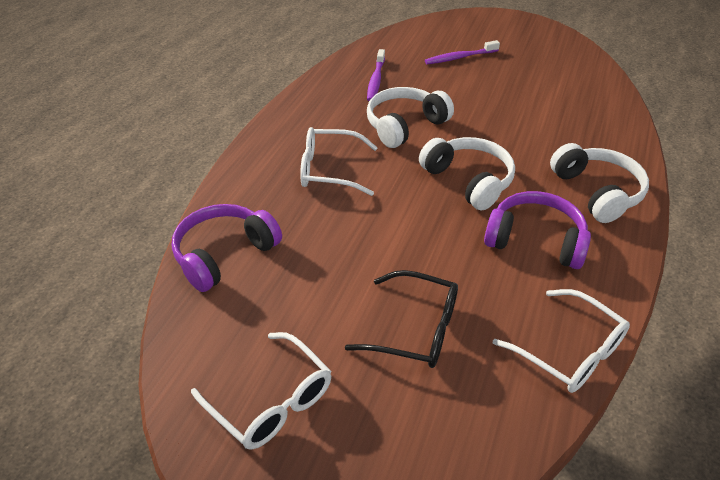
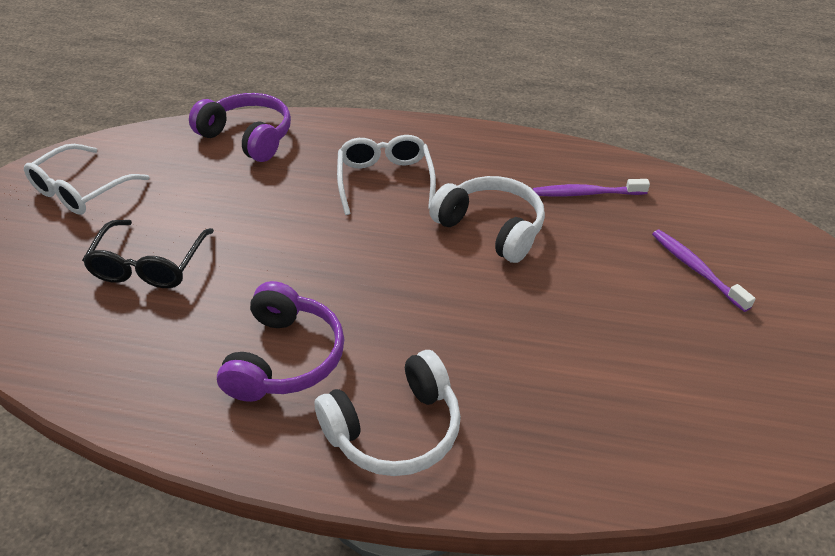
camera: 80 degrees right, 0 degrees up
(468, 180) = (391, 293): white headphones -> none
(569, 351) = (107, 386): white glasses -> none

